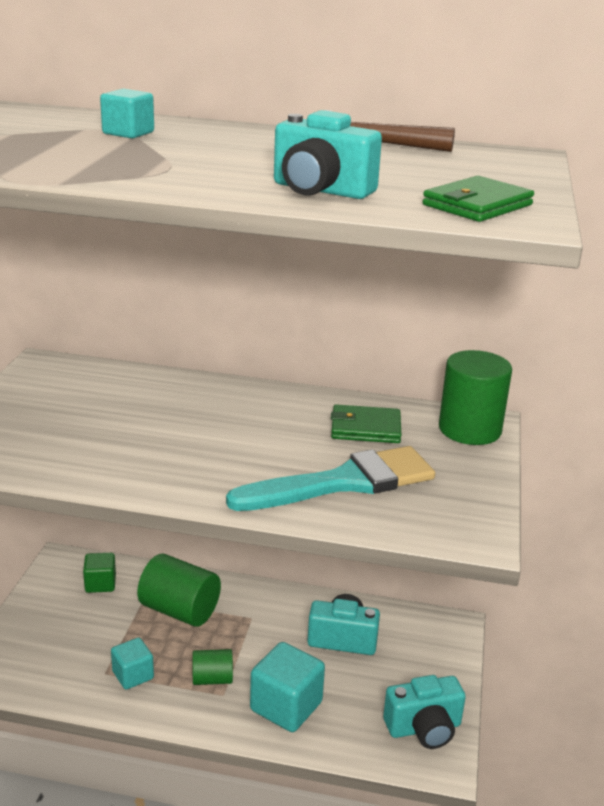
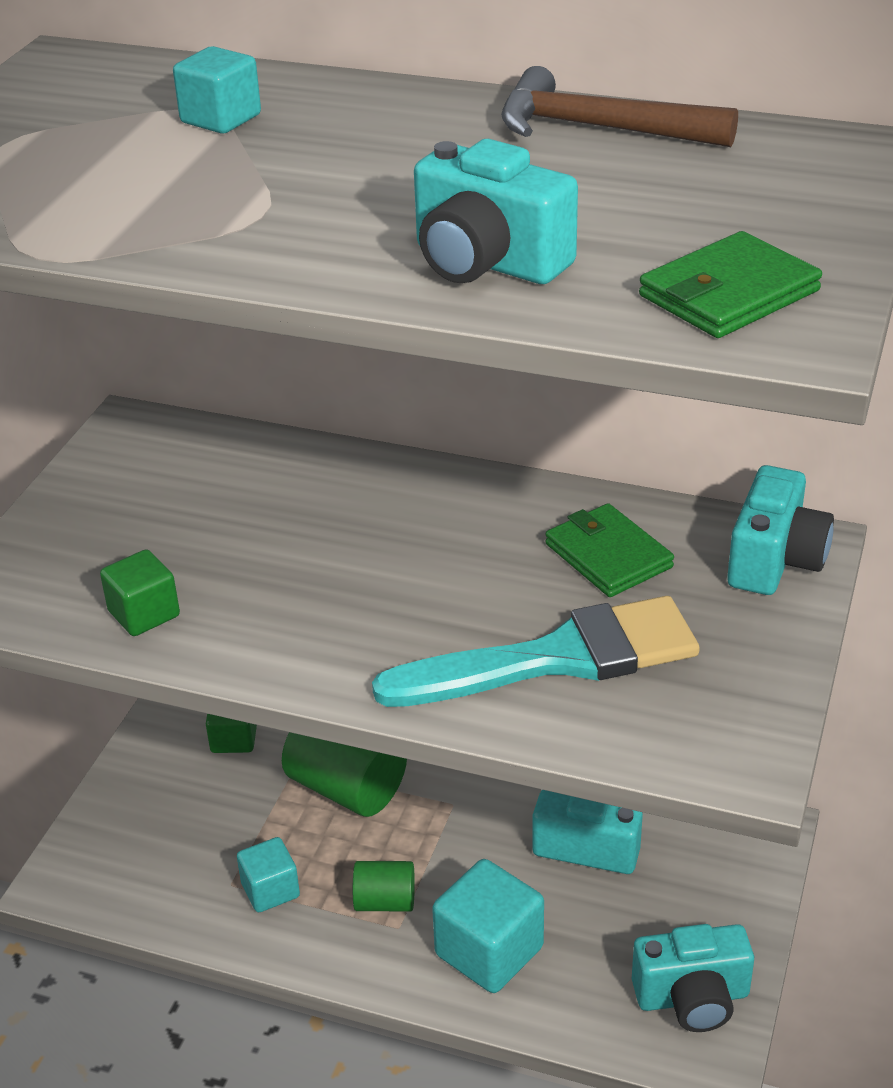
camera: 10 degrees right, 10 degrees up
(63, 463) = (144, 614): none -> green cube
(365, 428) = (608, 555): green wallet -> green wallet turned 45 degrees clockwise
(469, 429) = (775, 560): green cylinder -> turquoise camera

